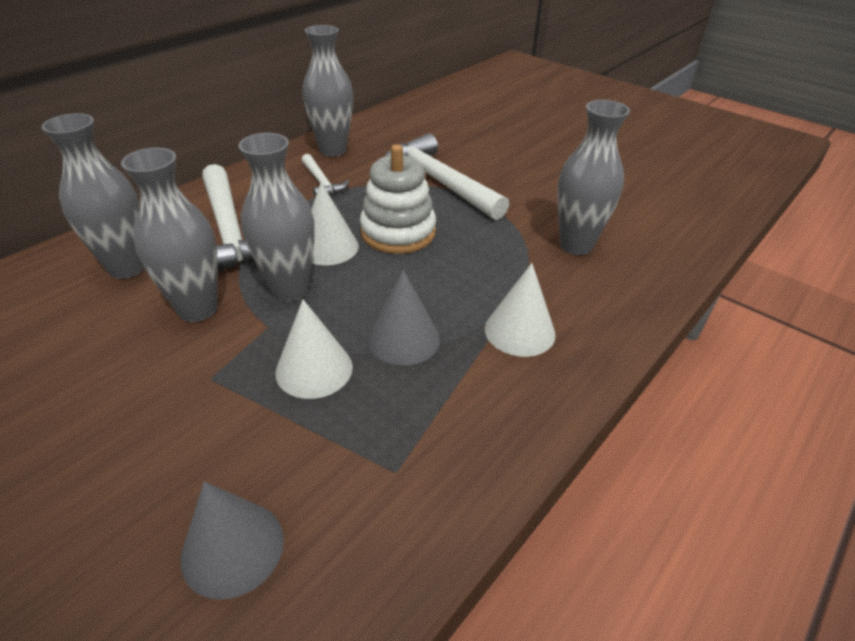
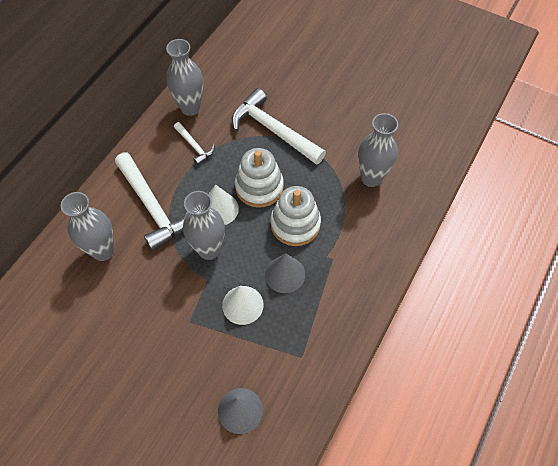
camera: 10 degrees left, 20 degrees up
(197, 309) = (161, 275): grey vase -> none
(441, 280) = (295, 224): none -> white stacking toy
(519, 331) = (347, 256): white cone -> none

